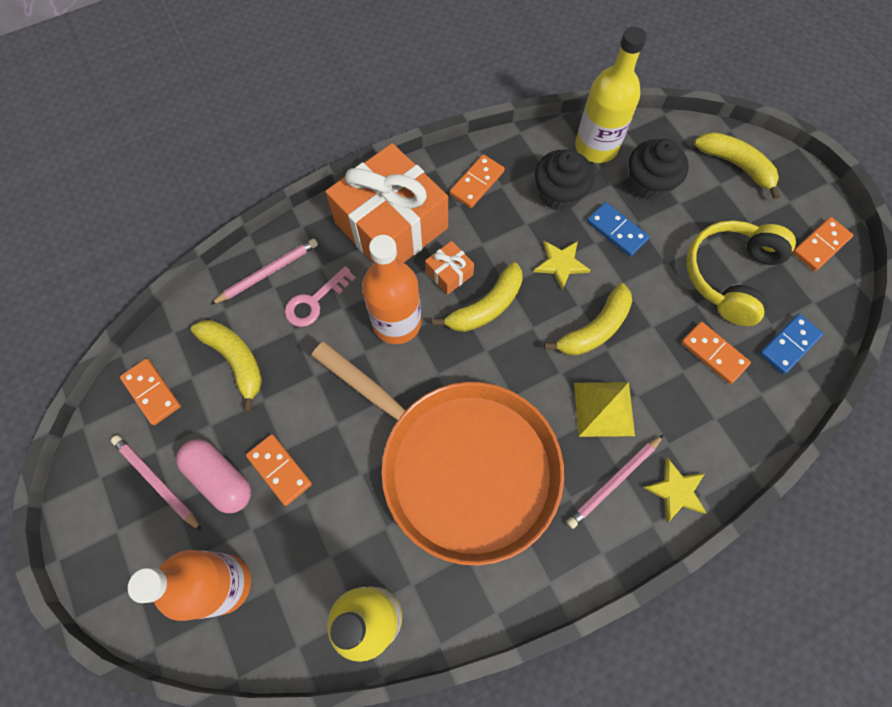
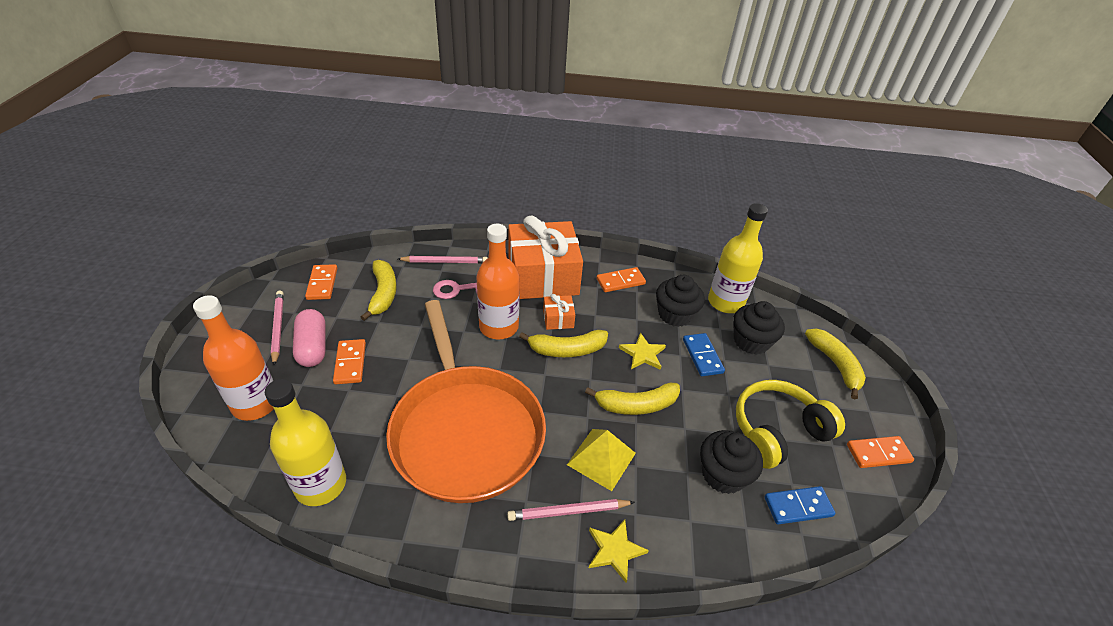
camera: 30 degrees right, 25 degrees down
(713, 353) = (723, 474): orange domino -> black cupcake

